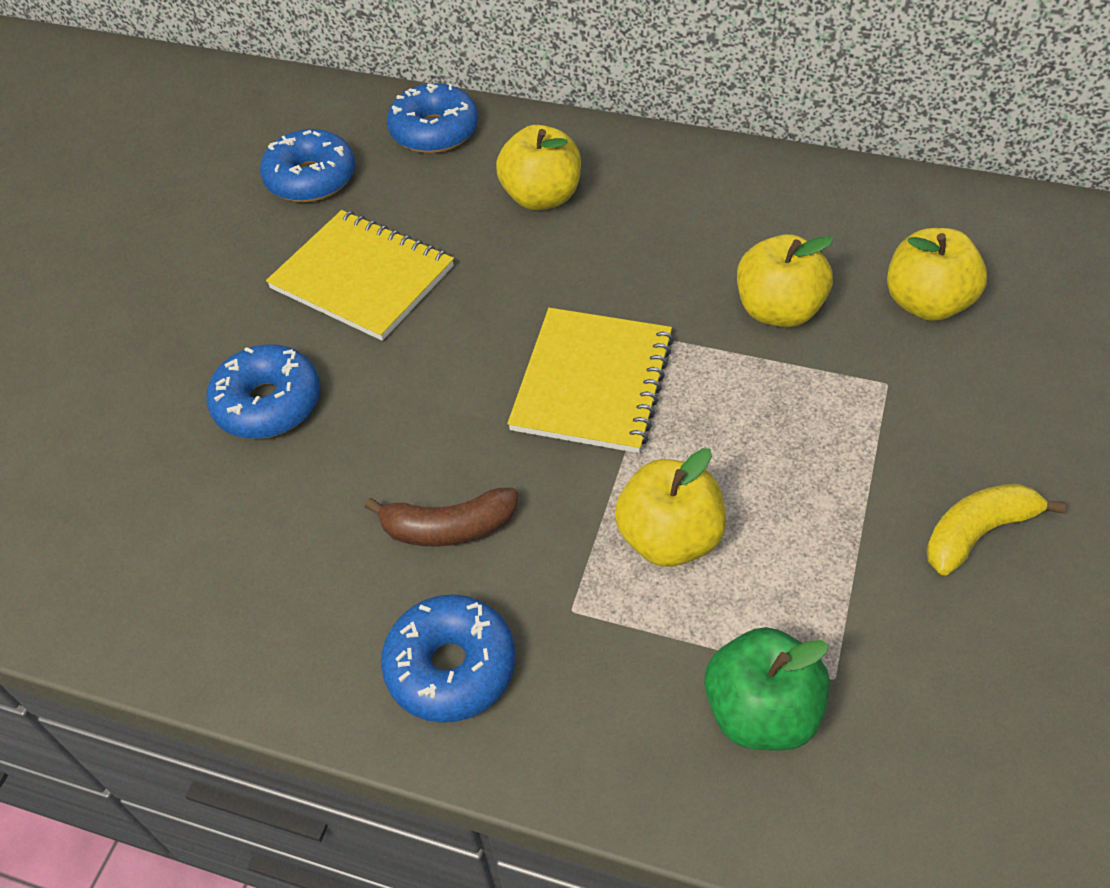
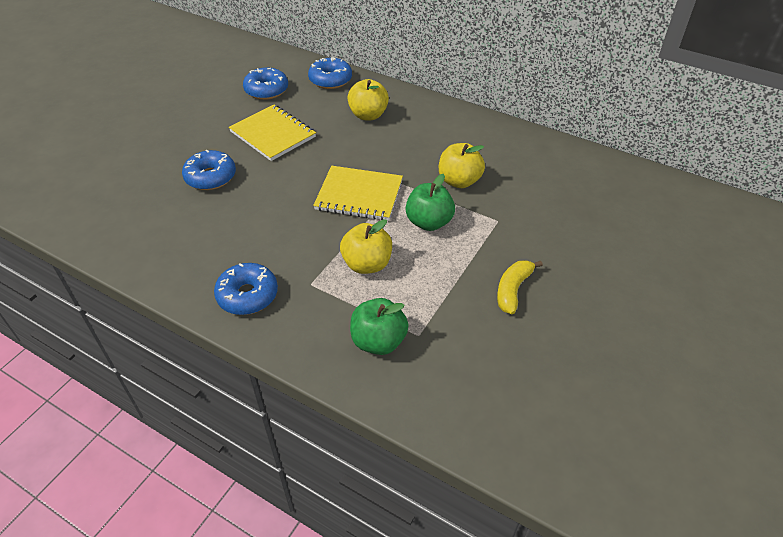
camera: 10 degrees right, 5 degrees down
(449, 528) = (269, 241): brown banana -> none
(592, 382) = (359, 195): yellow notebook -> yellow notebook turned 75 degrees clockwise
(755, 415) = (429, 222): none -> green apple
(926, 303) = (532, 191): yellow apple -> none
(977, 533) = (513, 290): yellow banana -> yellow banana turned 45 degrees counterclockwise

